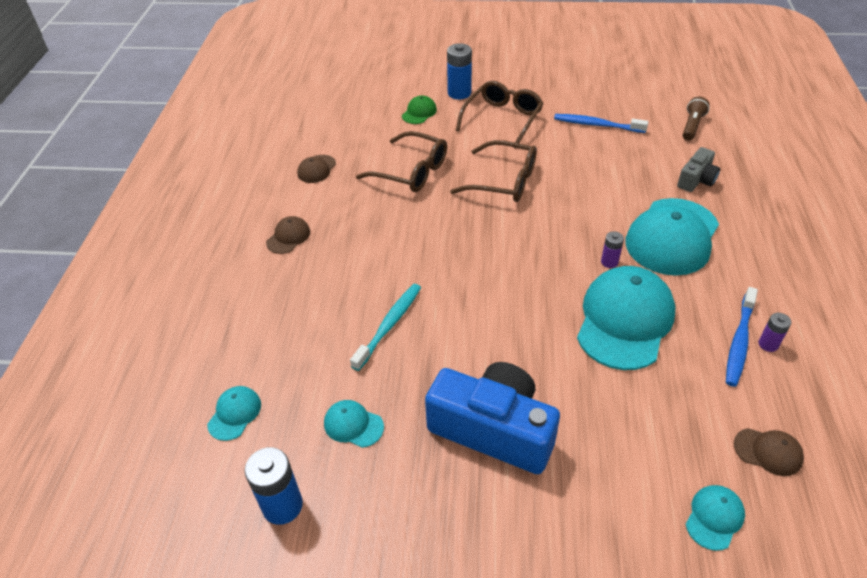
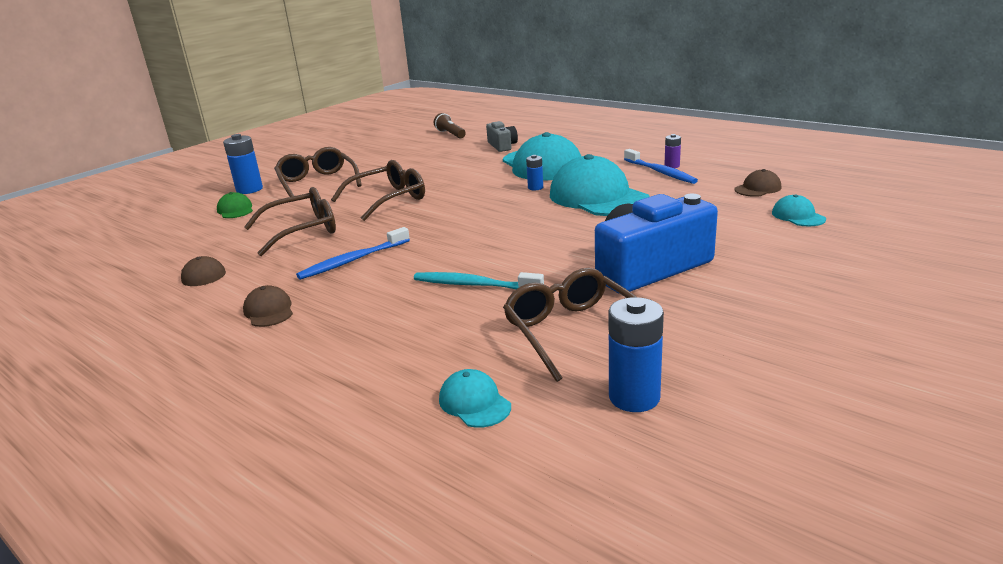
camera: 55 degrees left, 20 degrees down
(353, 425) = (573, 331): turquoise cap -> brown glasses
(389, 325) = (474, 285): turquoise toothbrush -> turquoise toothbrush turned 45 degrees counterclockwise
(597, 125) = (392, 157): blue toothbrush -> blue toothbrush (353, 260)
(609, 262) = (535, 188): purple battery -> blue battery

